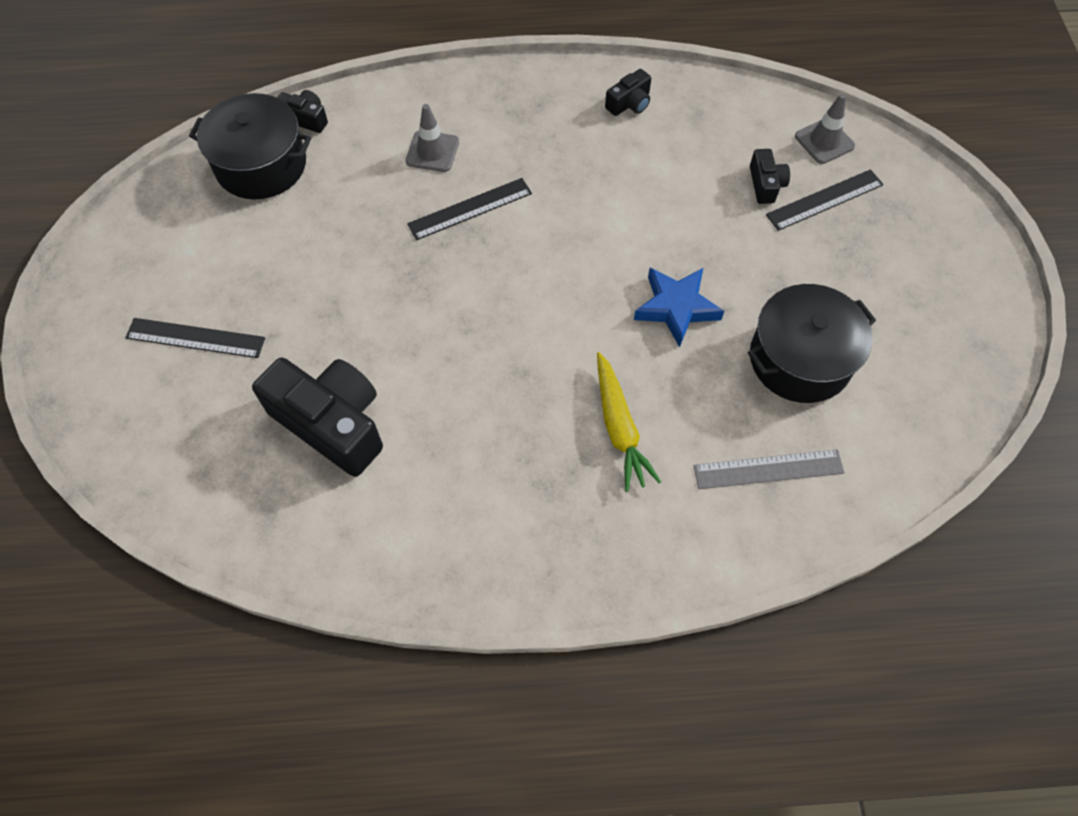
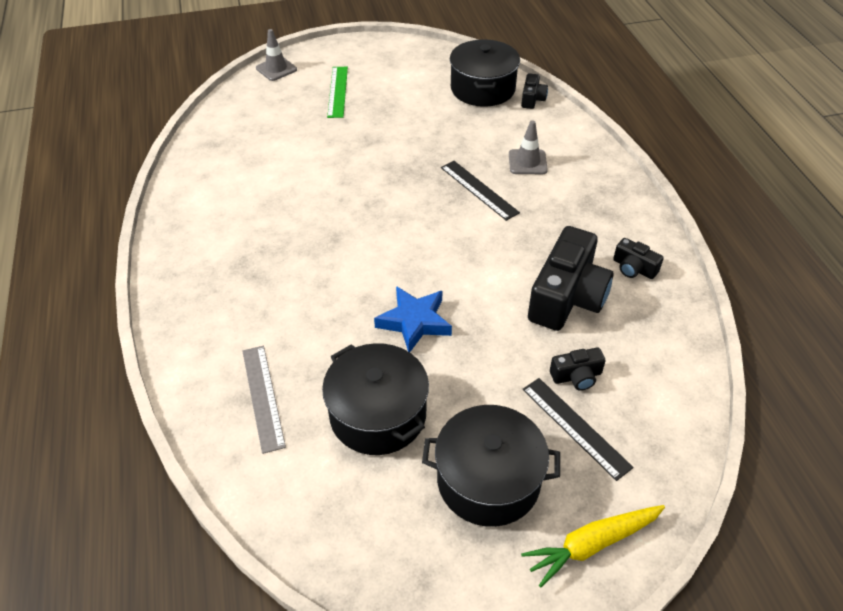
camera: 80 degrees right, 15 degrees down
(195, 338) = (337, 91): black ruler -> green ruler
(332, 423) = (283, 156): black camera -> black camera (567, 297)
(619, 428) = (293, 298): yellow carrot -> yellow carrot (591, 545)
(824, 141) = (656, 424): grey traffic cone -> grey traffic cone (276, 69)
(880, 278) = (488, 480): none -> black pot

